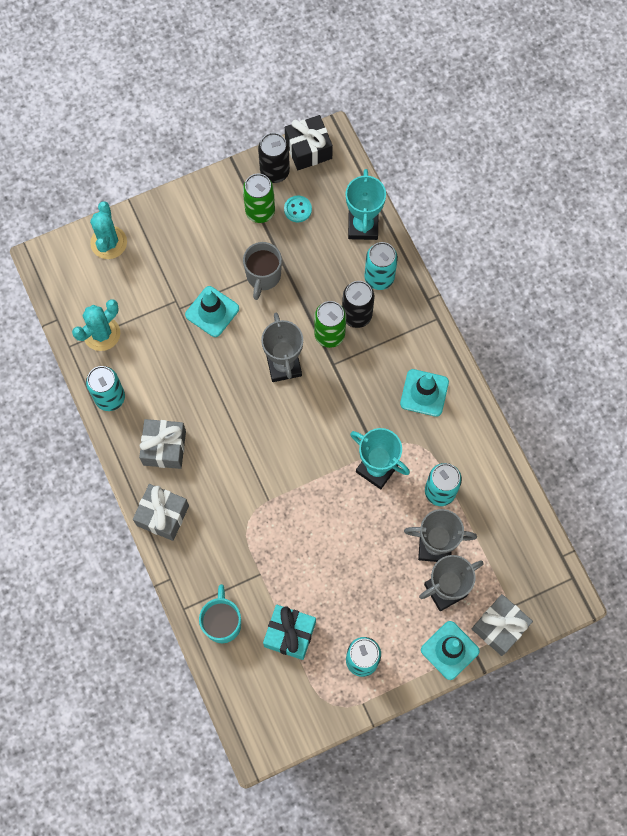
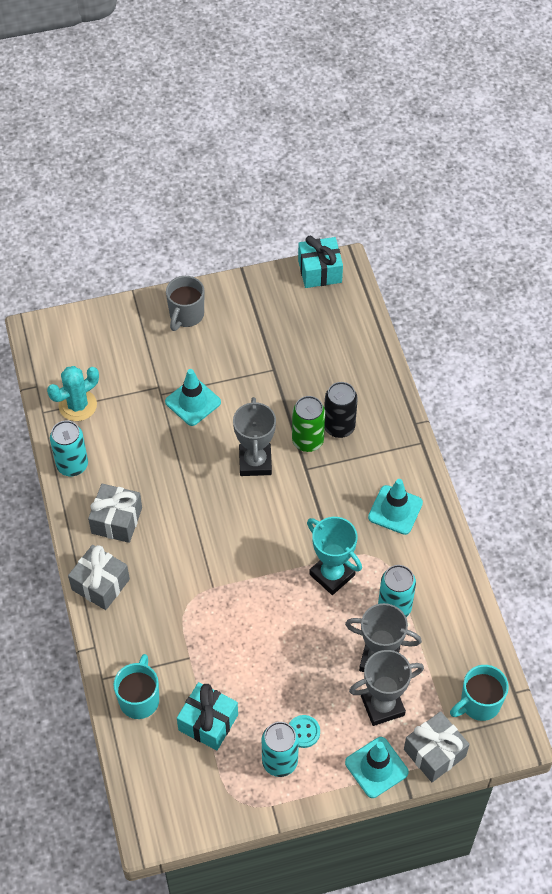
camera: 10 degrees right, 15 degrees down
(108, 242) = (104, 325): turquoise cactus -> none
(260, 211) = (260, 319): green can -> none
(263, 276) = (251, 377): grey mug -> grey mug (186, 315)
(274, 171) = (282, 286): black can -> none
(298, 209) = (298, 323): turquoise button -> turquoise button (303, 732)
(308, 149) = (319, 271): black gift -> turquoise gift
(363, 226) = (361, 347): turquoise trophy -> none
(379, 278) = (368, 396): turquoise can -> none
(532, 572) = (479, 703): none -> turquoise mug

